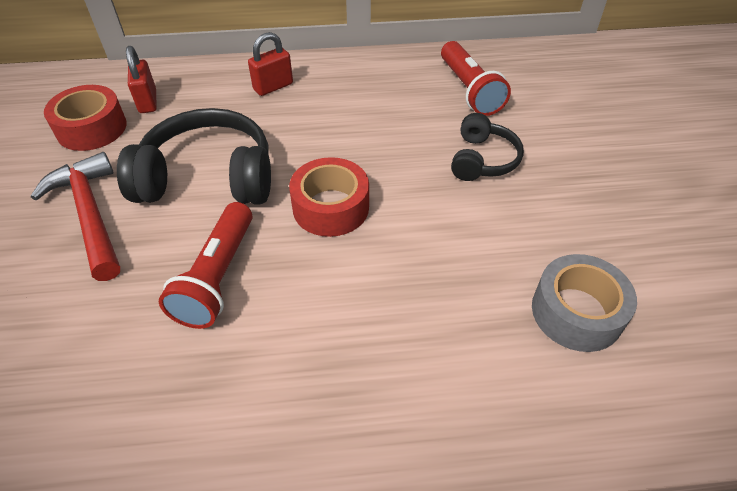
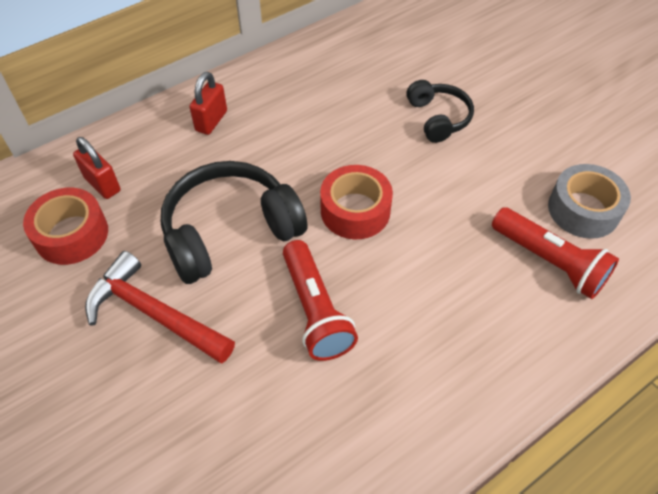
camera: 30 degrees left, 5 degrees up
(469, 90) = (382, 58): red flashlight -> red flashlight (549, 261)

